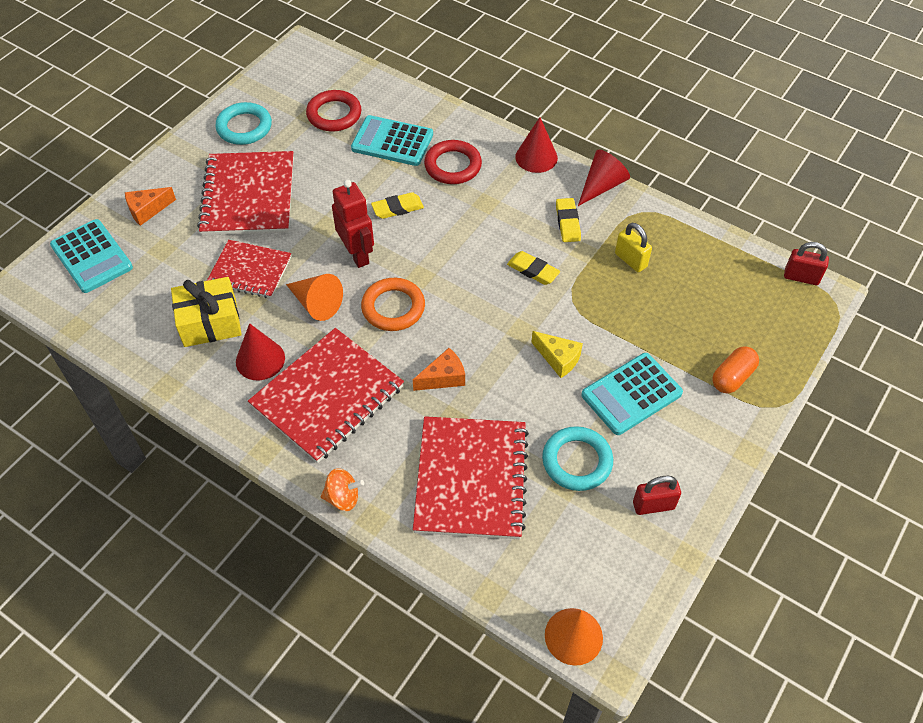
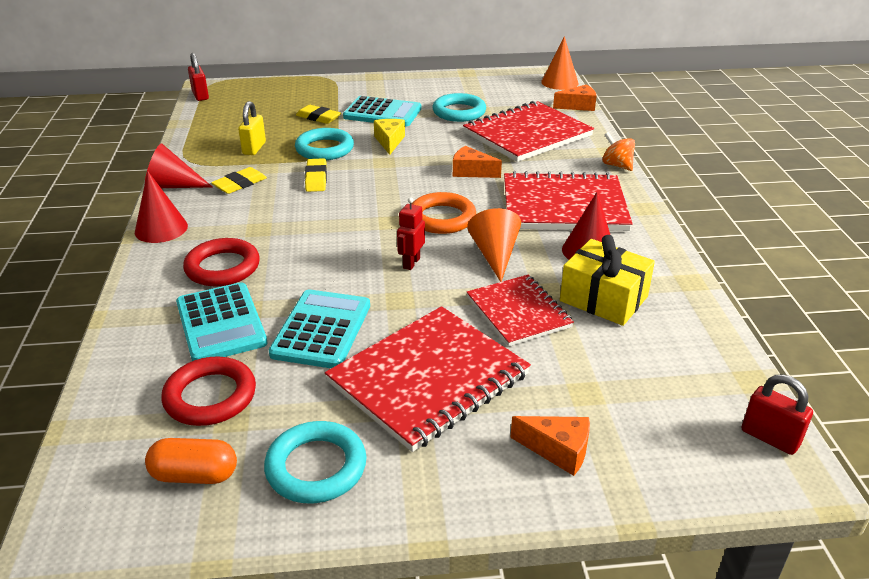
camera: 130 degrees left, 20 degrees down
(91, 257) = (679, 443): turquoise calculator -> turquoise calculator (322, 330)
(357, 254) = (411, 263): red robot -> red robot, size x0.60
(397, 208) = (323, 270): yellow eraser -> yellow eraser (318, 118)
(491, 590) = (578, 106): none -> orange cheese
(585, 305) = (324, 149): none -> turquoise ring
(653, 505) = (451, 87): red padlock -> red padlock (770, 438)
(732, 377) = (323, 92): orange capsule -> orange capsule (195, 475)

